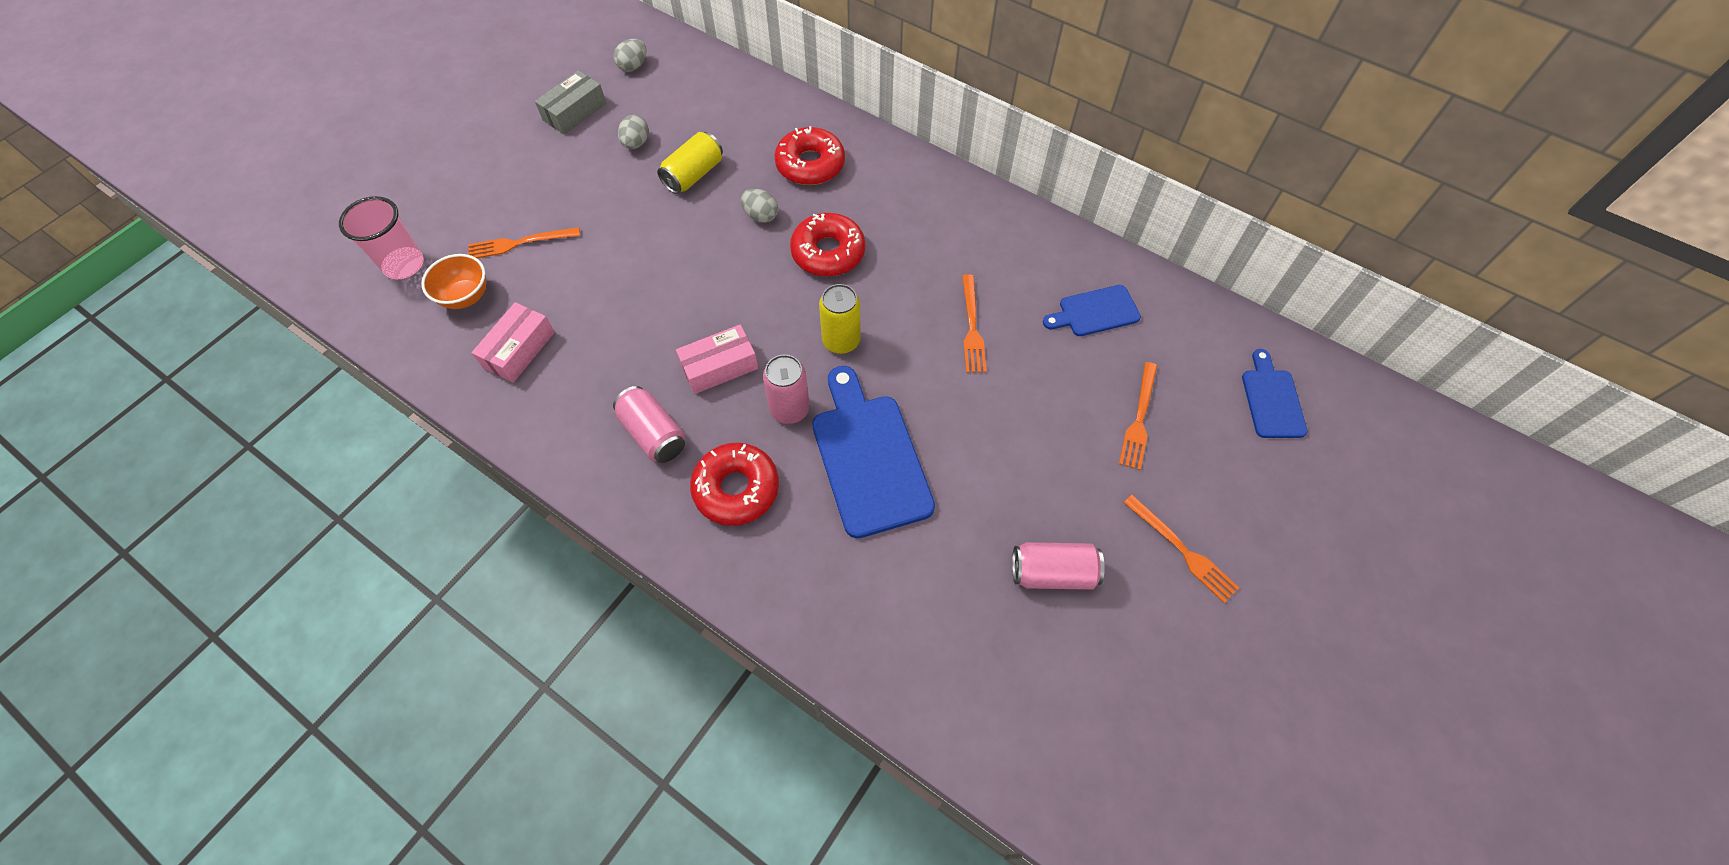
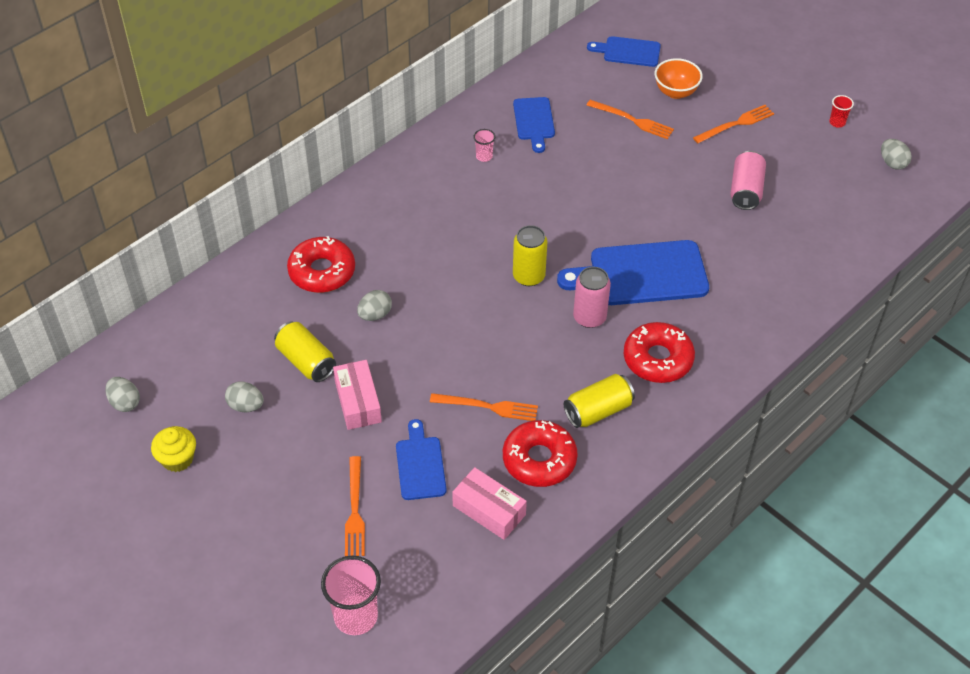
camera: 80 degrees left, 10 degrees down
(466, 297) = (413, 557): orange bowl -> orange bowl (675, 92)
(574, 284) = (420, 465): none -> blue cutting board
(575, 112) = (177, 459): grey box -> yellow cupcake
(654, 434) = (598, 410): pink can -> yellow can
(719, 367) = (538, 360): pink box -> pink box (358, 401)
(828, 252) = (432, 272): red donut -> red donut (539, 460)
(972, 327) = (532, 194): orange fork -> orange fork (487, 407)
(1018, 271) = (484, 156): none -> pink cup
(1184, 796) = (892, 163): none -> grey egg
(1244, 701) = (837, 122): none -> red cup

